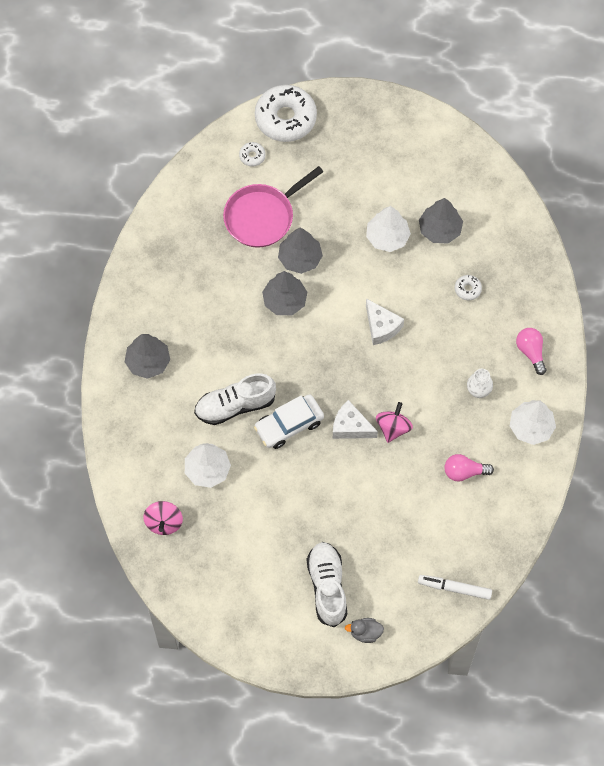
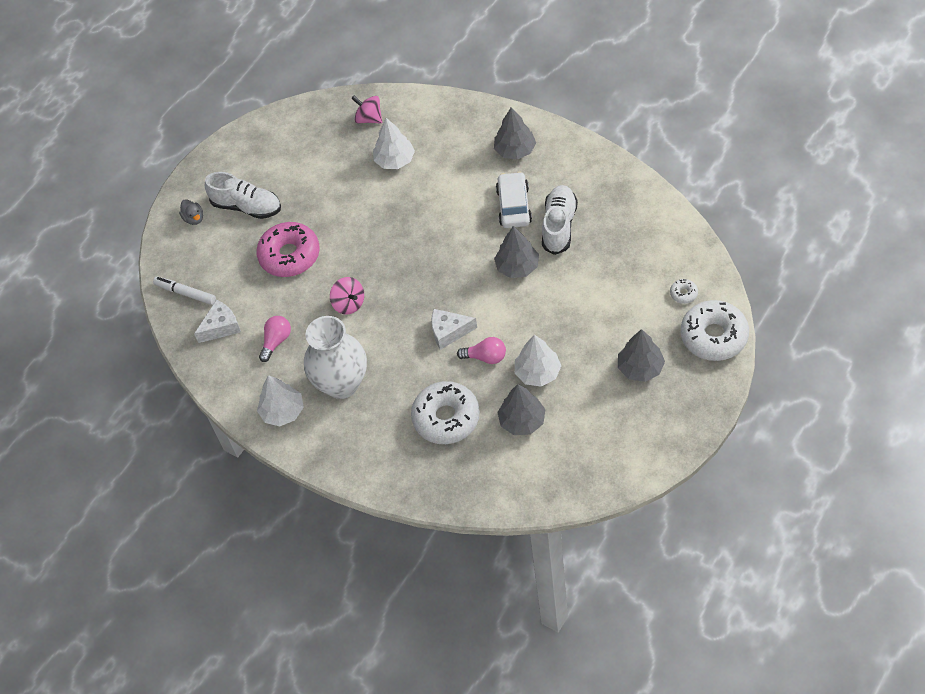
camera: 125 degrees right, 10 degrees down
(235, 405) = (439, 197): white shoe -> white shoe (559, 226)
(262, 216) = (613, 279): pink pan -> none
(289, 425) = (398, 229): white car -> white car (514, 206)
(300, 258) = (553, 293): grey tree -> grey tree (640, 368)
(350, 426) = (369, 272): white cheese -> white cheese (221, 327)
(365, 511) = (290, 255): none -> pink donut
(365, 633) = (194, 218): grey duck -> grey duck turned 120 degrees clockwise
(454, 588) = (185, 293): white marker -> white marker turned 105 degrees counterclockwise
(467, 289) = (446, 418): white donut -> white donut, size x2.36
(478, 391) = (342, 384): white vase -> white vase, size x2.35
(531, 352) = (353, 444): pink light bulb -> pink light bulb (485, 357)

